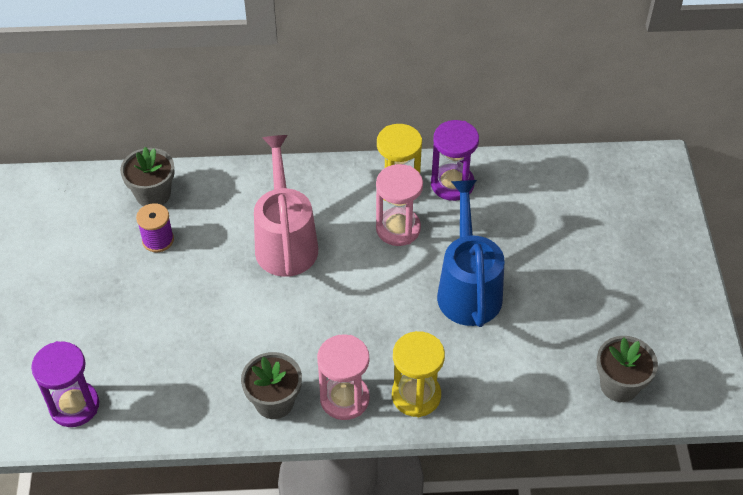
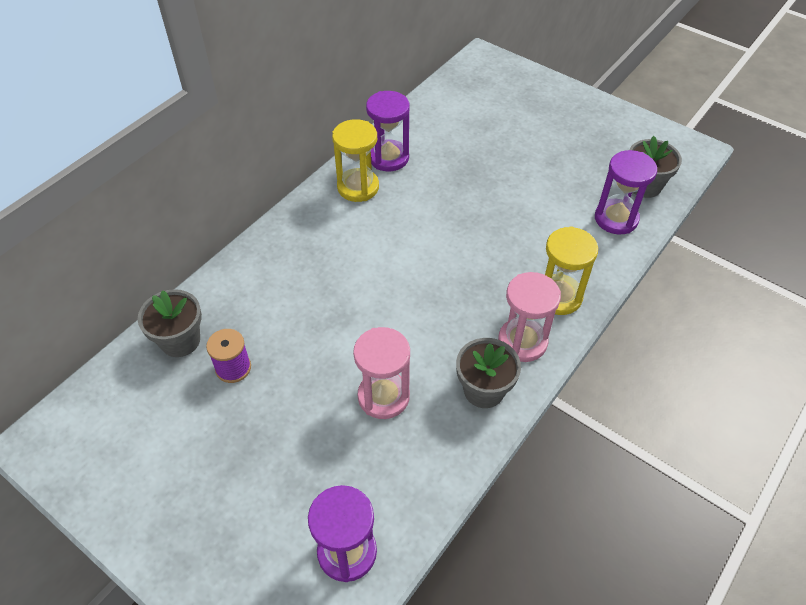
camera: 50 degrees left, 0 degrees up
(285, 241) = (332, 283): pink watering can -> none
(398, 228) = (395, 210): pink hourglass -> pink hourglass (383, 396)
(468, 288) = (490, 207): blue watering can -> none
(551, 386) = (616, 219): none -> purple hourglass

